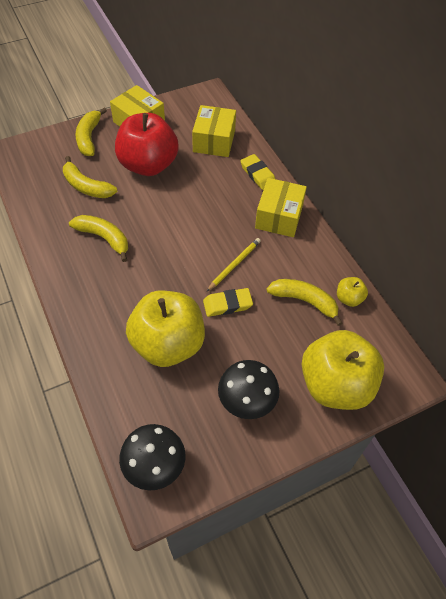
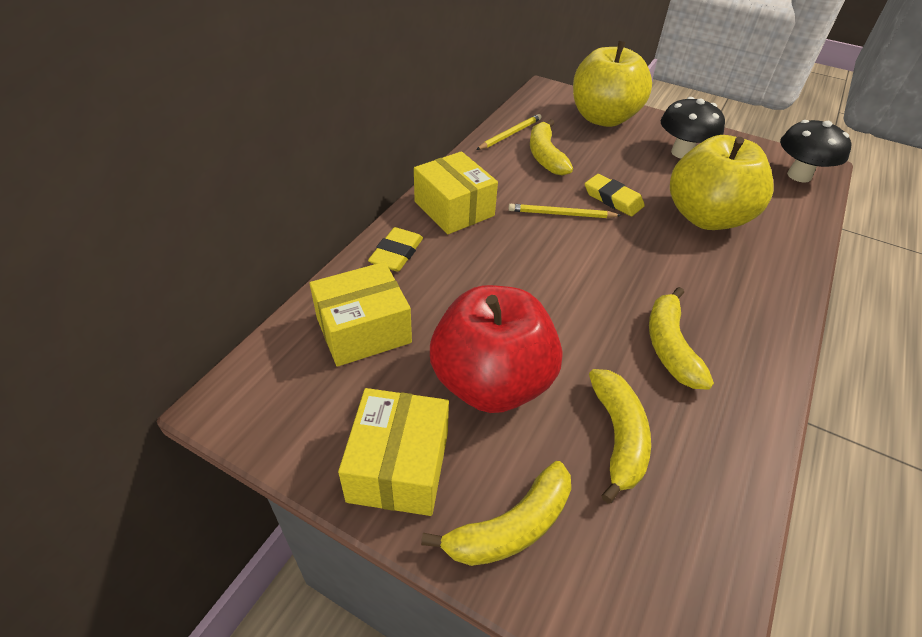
camera: 125 degrees left, 10 degrees down
(279, 217) = (454, 209): yellow box -> yellow box turned 75 degrees clockwise
(349, 298) = (510, 134): yellow apple -> yellow pencil

